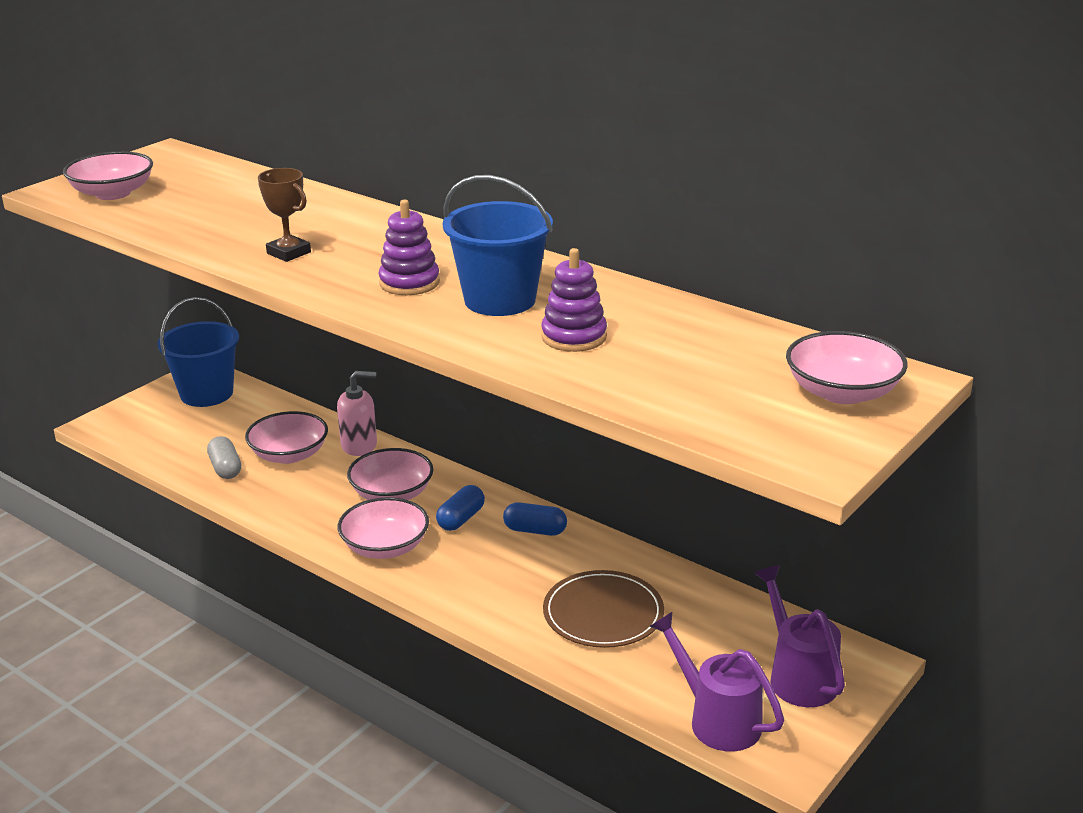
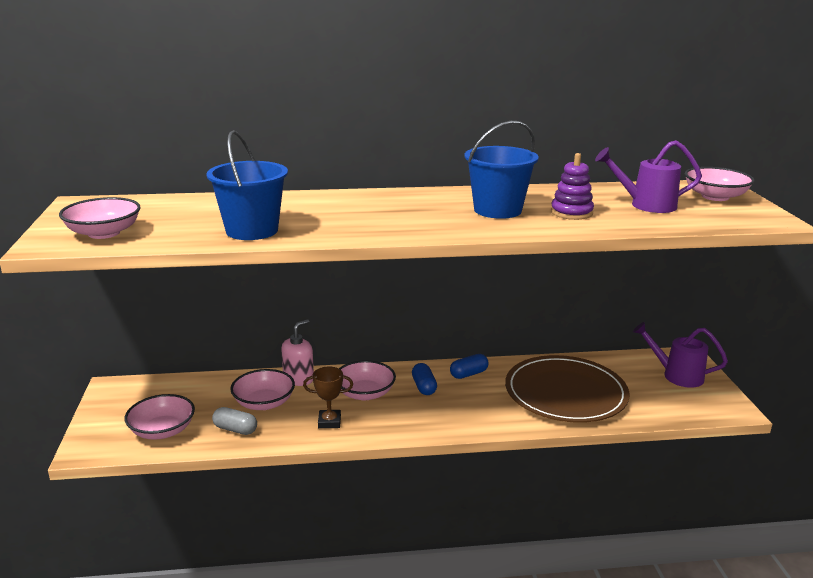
camera: 45 degrees left, 5 degrees down
(206, 393) = (138, 396): blue bucket -> blue bucket (252, 230)
(288, 253) = (325, 226): brown trophy -> brown trophy (329, 422)
(385, 547) = (411, 420): pink bowl -> pink bowl (162, 431)
(409, 283) = (433, 217): purple stacking toy -> none
(603, 613) = (565, 393): brown plate -> brown plate, size x1.60
(717, 719) = (685, 409): purple watering can -> purple watering can (646, 205)

